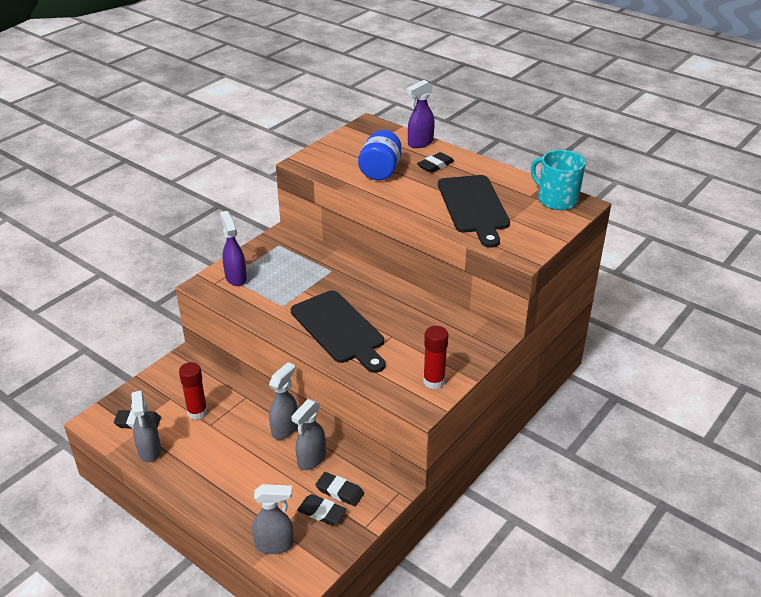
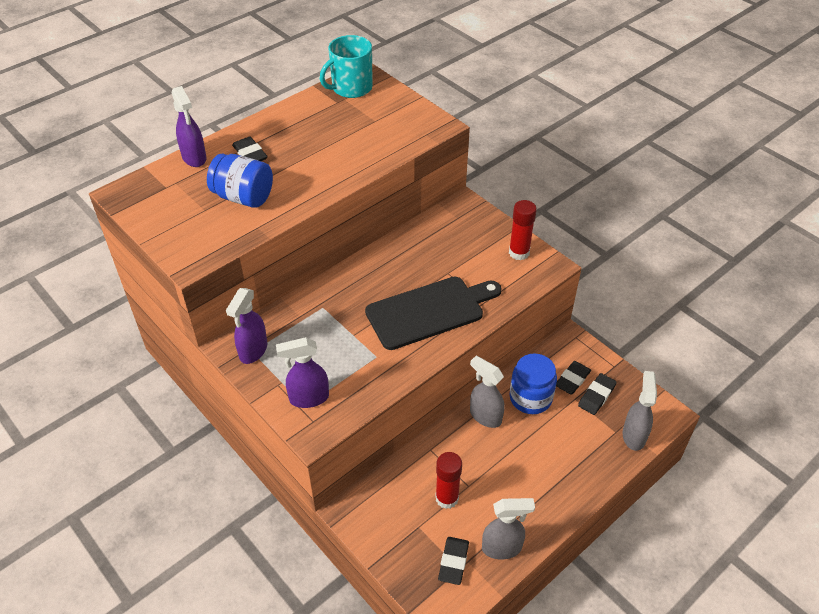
camera: 80 degrees left, 10 degrees up
(279, 245) = (253, 351): none -> purple spray bottle
(311, 460) = (530, 398): grey spray bottle -> blue jar
(473, 207) = (345, 141): black cutting board -> none

